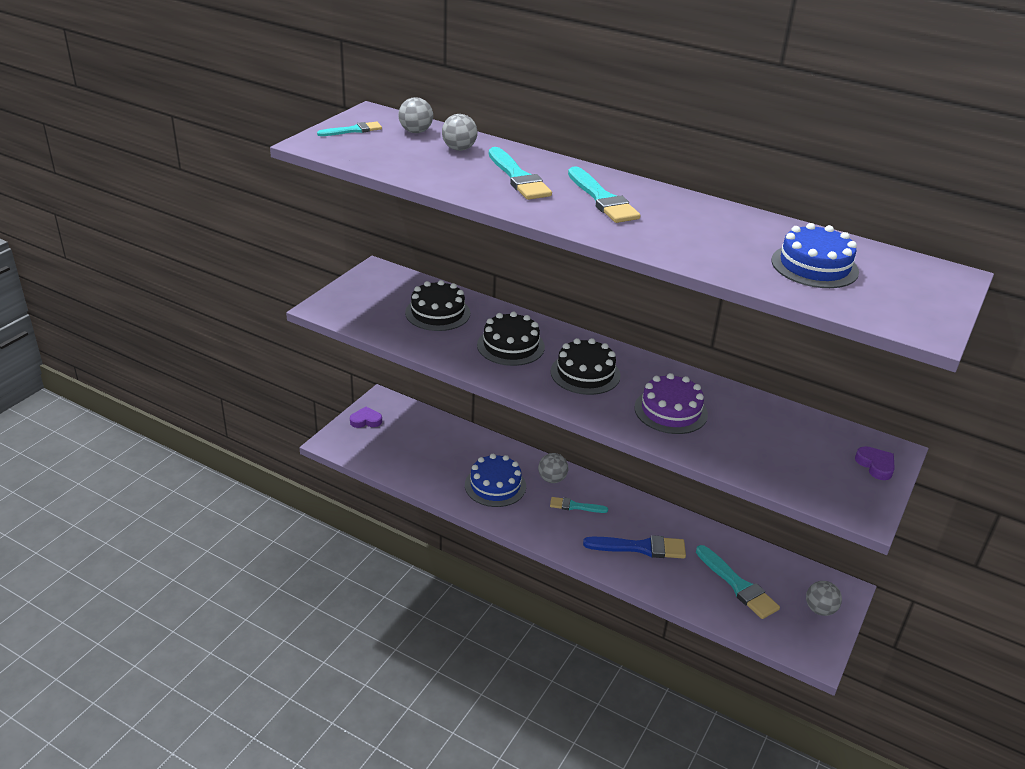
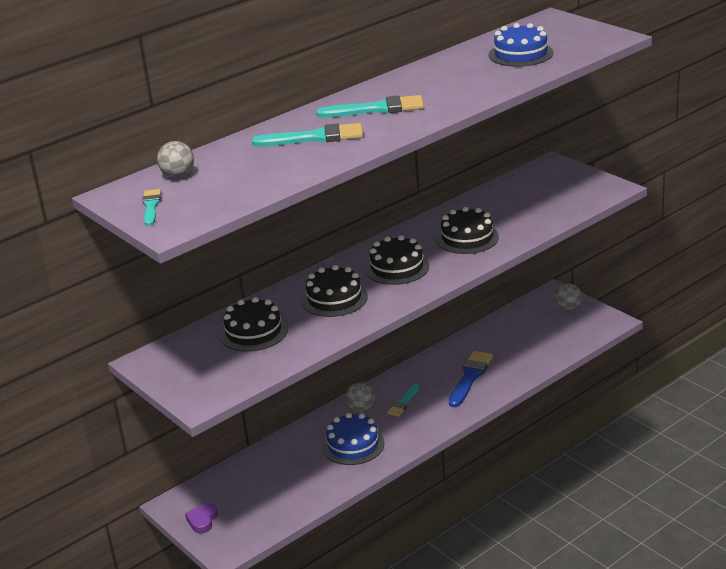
camera: 65 degrees left, 5 degrees down
(459, 149) = (234, 158): grey ball -> none
(670, 411) = (467, 238): purple cake -> black cake
(738, 585) = (530, 338): turquoise brush -> none
(875, 465) = (564, 173): purple heart -> none

